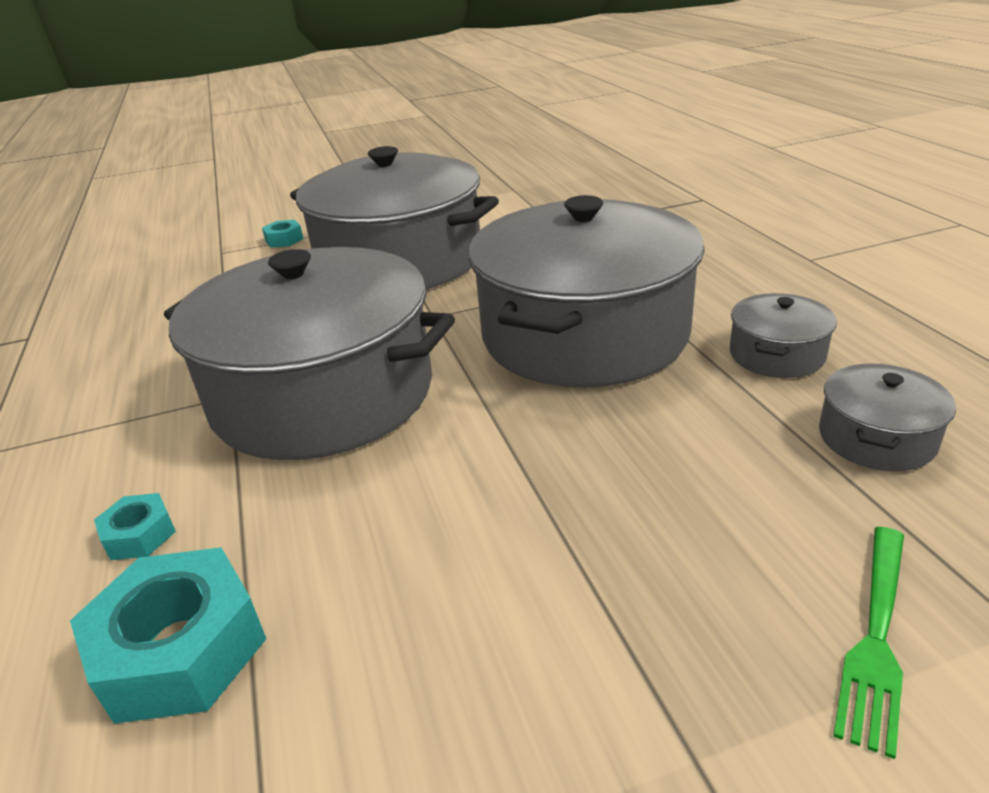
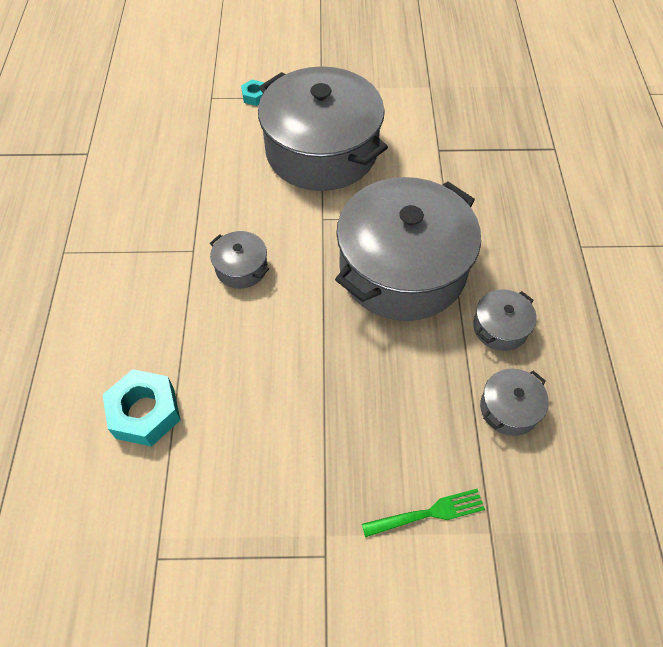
camera: 15 degrees right, 25 degrees up
(140, 535) = (135, 339): turquoise nut -> none
(323, 394) = (241, 268): grey pot -> grey pot, size x0.41
(876, 636) = (428, 513): green fork -> green fork turned 150 degrees counterclockwise

